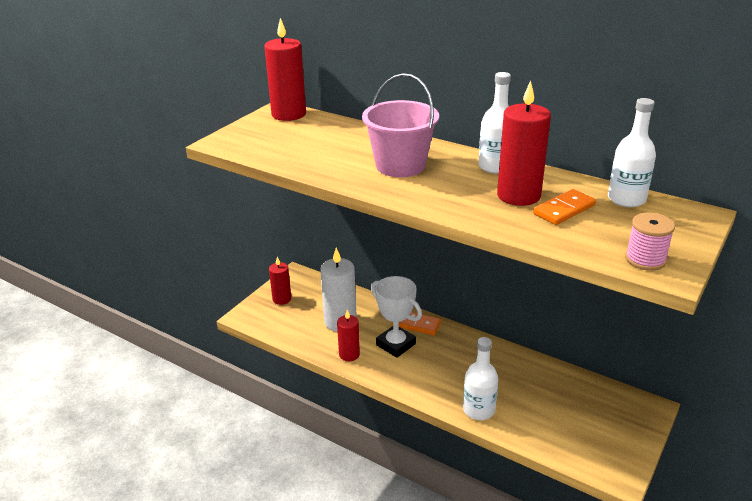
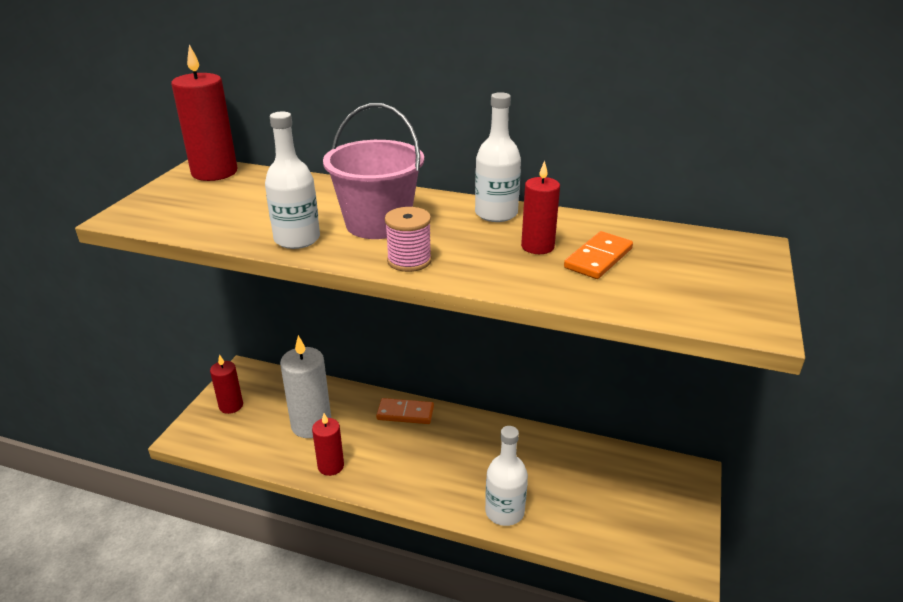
camera: 15 degrees left, 0 degrees up
(396, 344) = (386, 443): white trophy -> none
(518, 195) = (537, 246): red candle -> red candle, size x0.61
(626, 199) = (663, 237): white bottle -> white bottle (297, 239)
(645, 259) = (721, 311): pink spool -> pink spool (409, 260)

